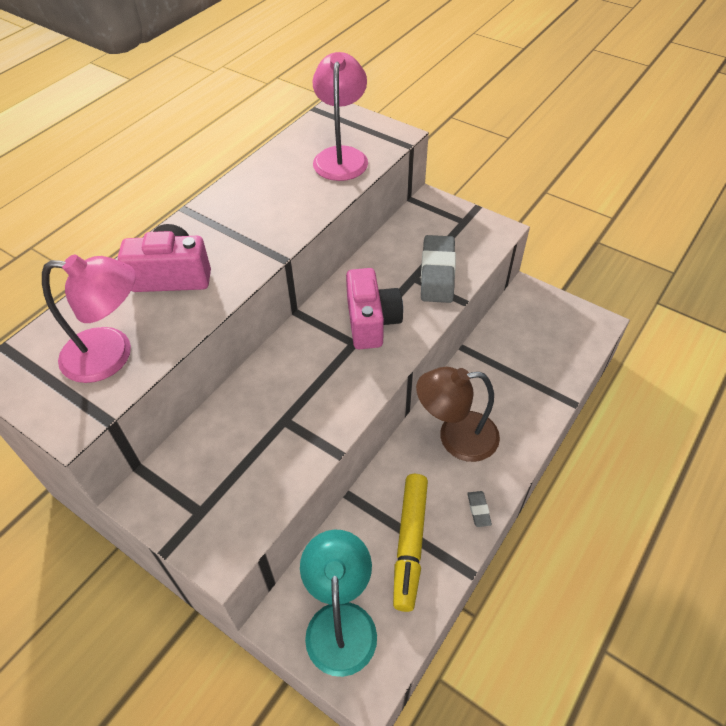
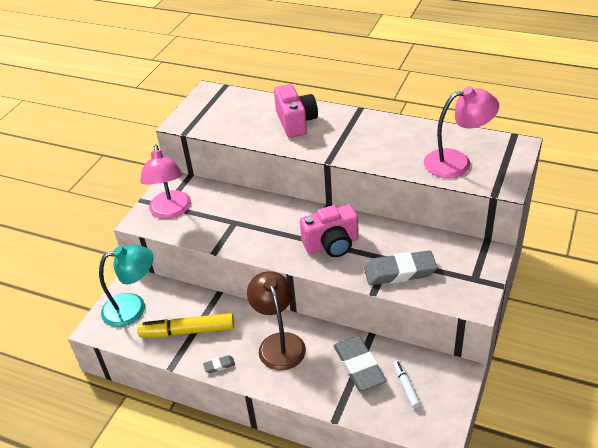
camera: 80 degrees right, 10 degrees down
(111, 355) = (227, 120): pink lamp -> pink lamp (171, 211)
(505, 367) = (359, 366): none -> grey eraser
(538, 335) = (406, 386): none -> white marker

